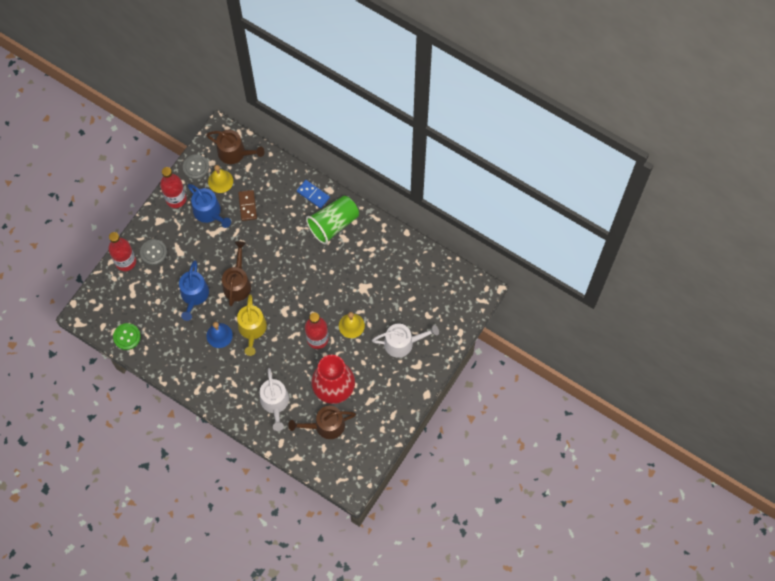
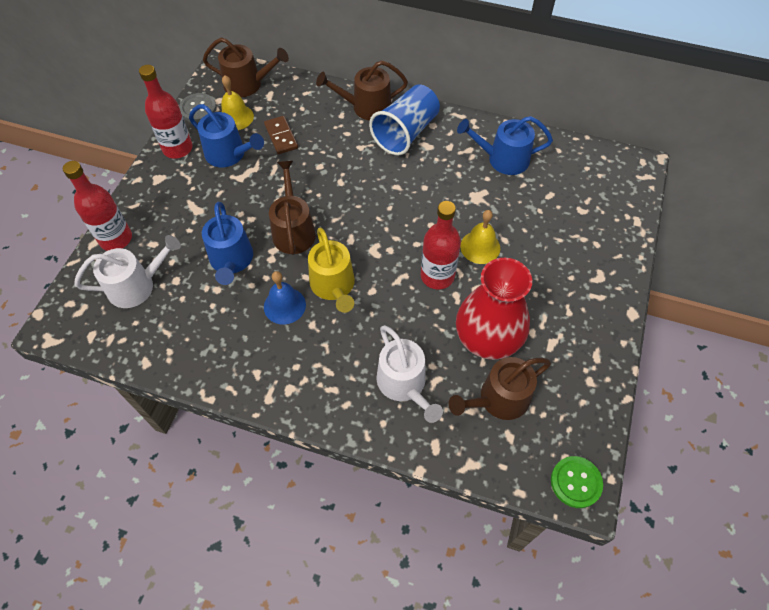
camera: 15 degrees left, 10 degrees down
(127, 337) = (134, 342): green button -> green button (576, 482)
(153, 252) = (157, 218): grey button -> none
(313, 194) = (366, 107): blue domino -> brown watering can
(333, 224) = (405, 133): green cup -> blue cup
(392, 262) = (503, 159): none -> blue watering can
(402, 343) = (563, 252): white watering can -> white watering can (136, 286)

